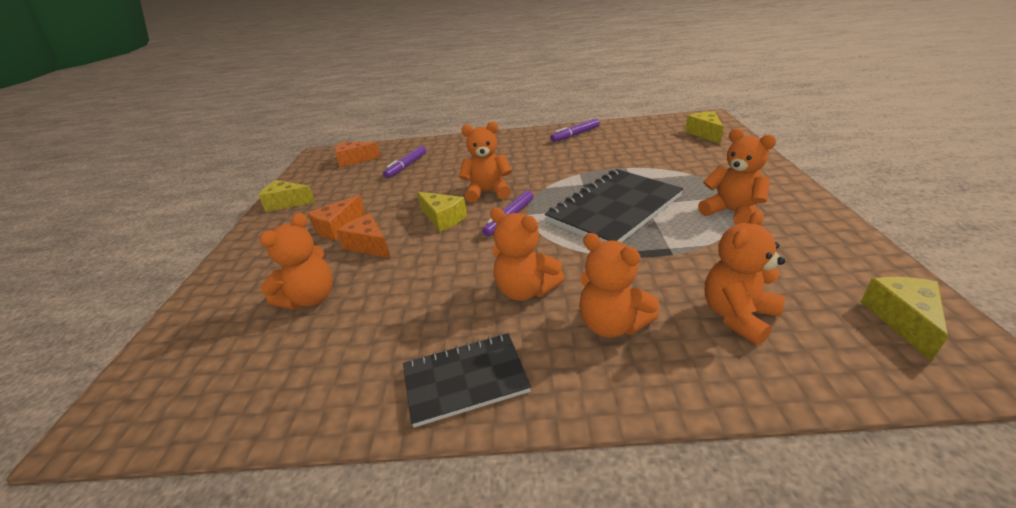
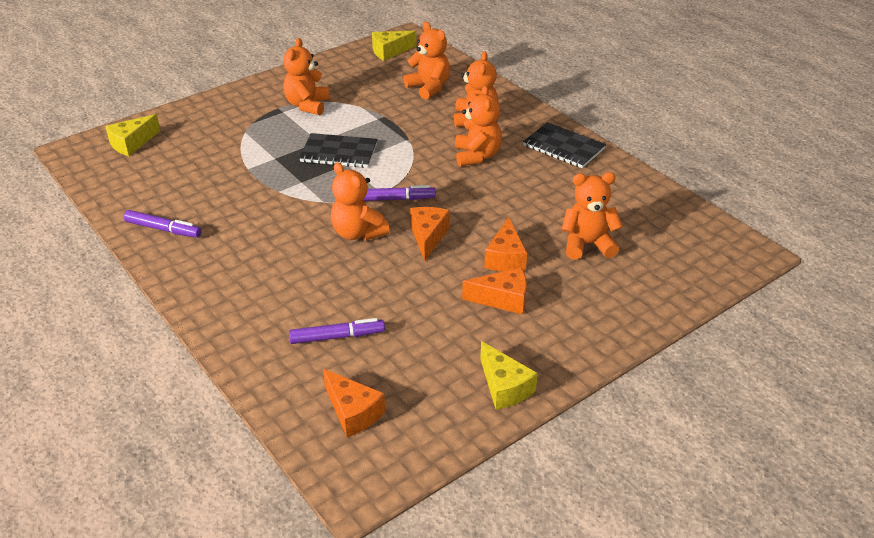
camera: 130 degrees left, 5 degrees up
(443, 219) = (428, 237): yellow cheese -> orange cheese
(614, 209) = (339, 153): black notebook -> black notebook, size x0.62
(737, 316) = (429, 88): orange teddy bear -> orange teddy bear turned 135 degrees counterclockwise

